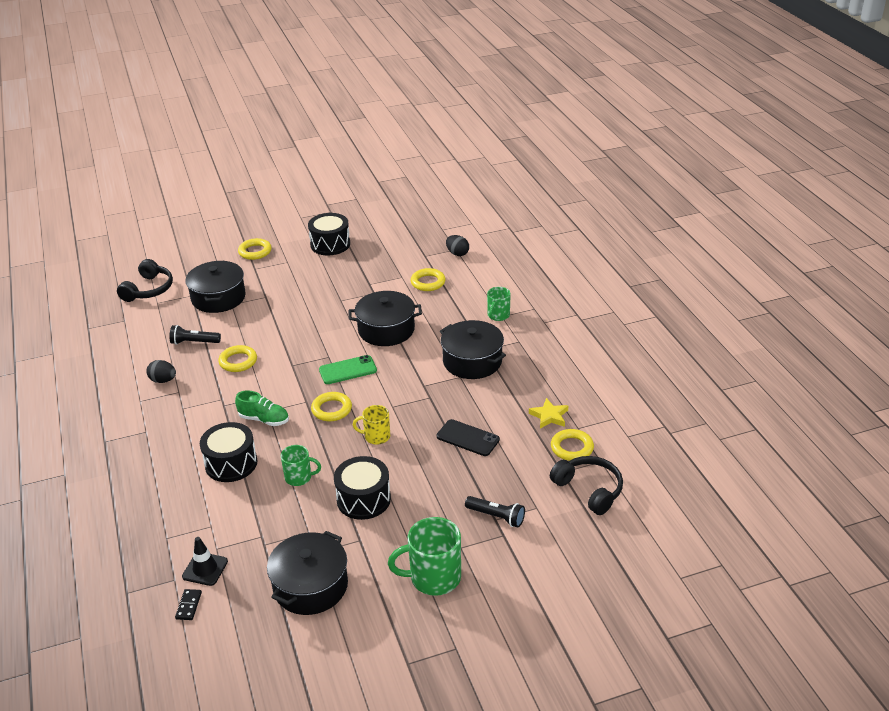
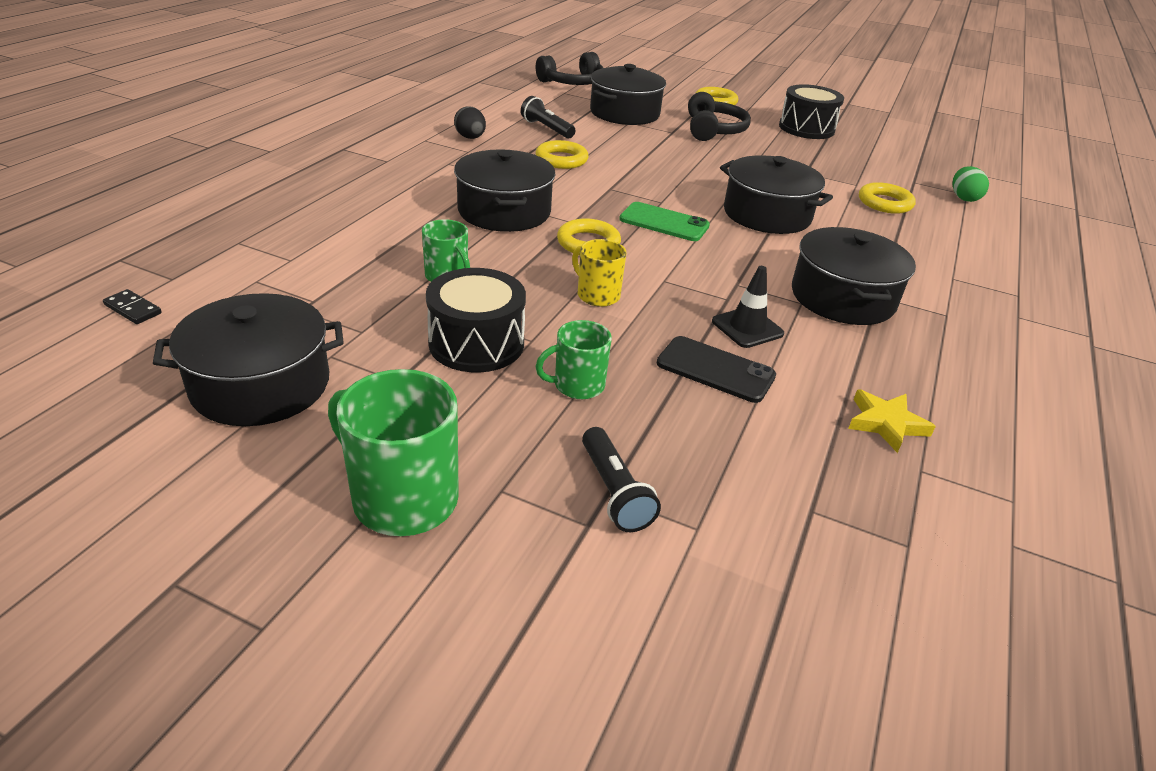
camera: 40 degrees right, 0 degrees up
(189, 606) = (133, 309): black domino -> black domino turned 75 degrees clockwise
(205, 569) = (211, 290): black traffic cone -> black traffic cone (747, 328)
(231, 463) = (408, 225): black drum -> none
(264, 419) = (504, 211): green shoe -> black pot
(457, 253) = (963, 198): black egg -> green egg
(468, 438) = (715, 370): black phone -> black phone turned 45 degrees counterclockwise
(498, 315) = (947, 275): green mug -> green mug (577, 385)
(572, 448) = (874, 489): yellow ring -> none
(589, 490) = (829, 573): black headphones -> black headphones (713, 130)

